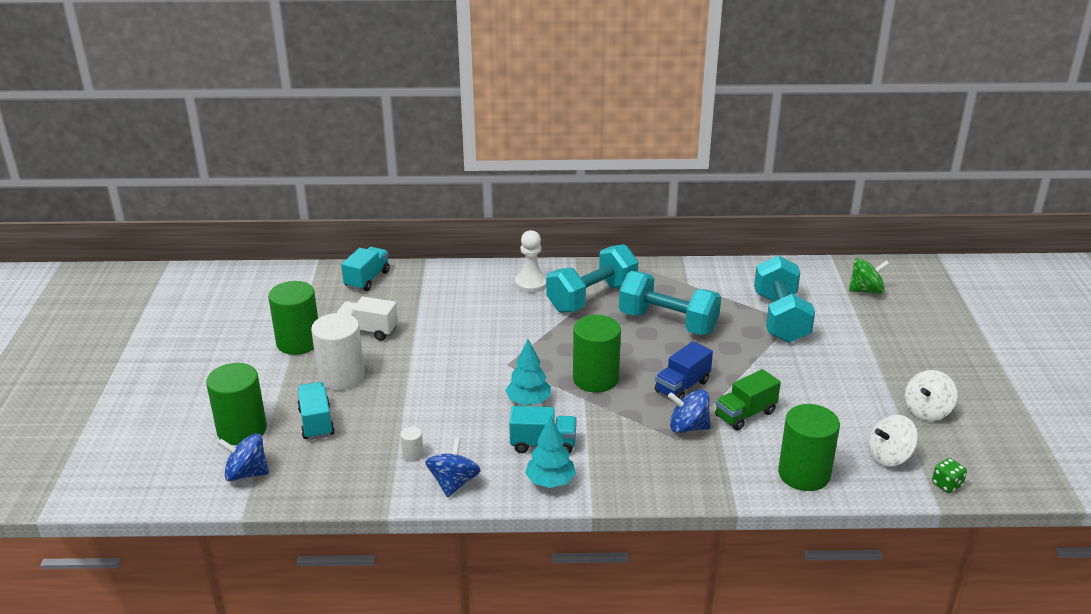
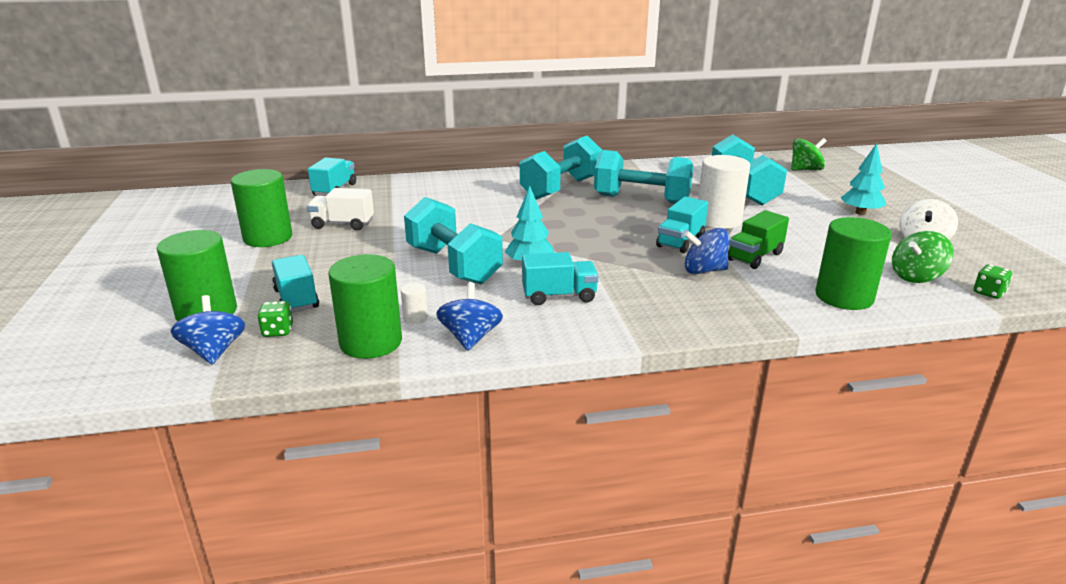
camera: 10 degrees left, 5 degrees down
(246, 473) = (214, 351): blue spinning top -> blue spinning top turned 75 degrees clockwise
(298, 457) = (278, 331): none -> green dice
(341, 377) = (319, 260): white cylinder -> white cylinder (718, 220)
(459, 396) = (453, 265): none -> turquoise dumbbell
(531, 283) = (499, 183): white pawn -> none
(550, 482) = (581, 327): turquoise tree -> turquoise tree (860, 213)
(595, 379) = (591, 242): green cylinder -> green cylinder (371, 342)
(682, 387) = (680, 241): blue truck -> turquoise truck
(889, 457) = (916, 276): white spinning top -> green spinning top

